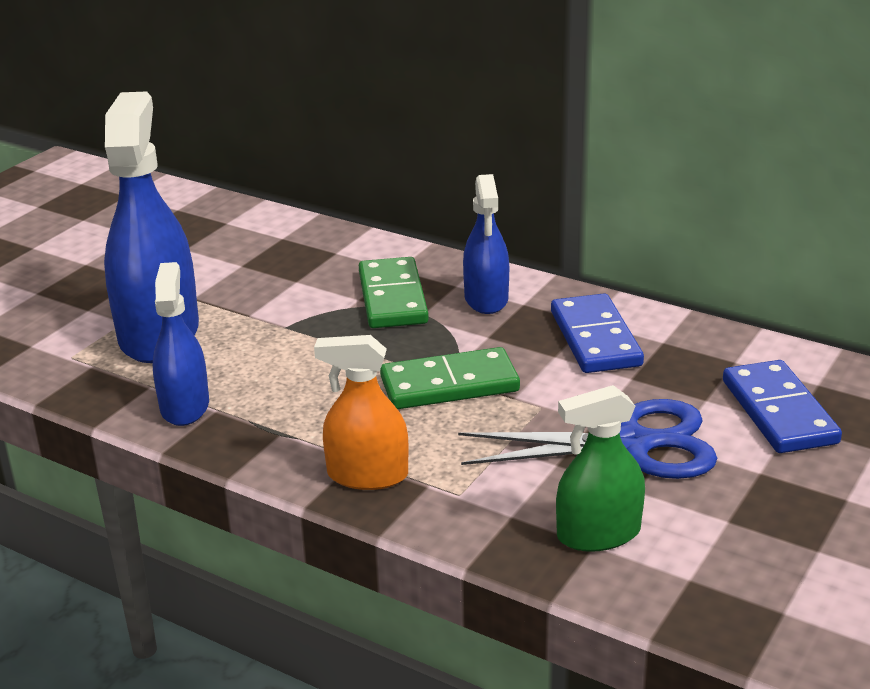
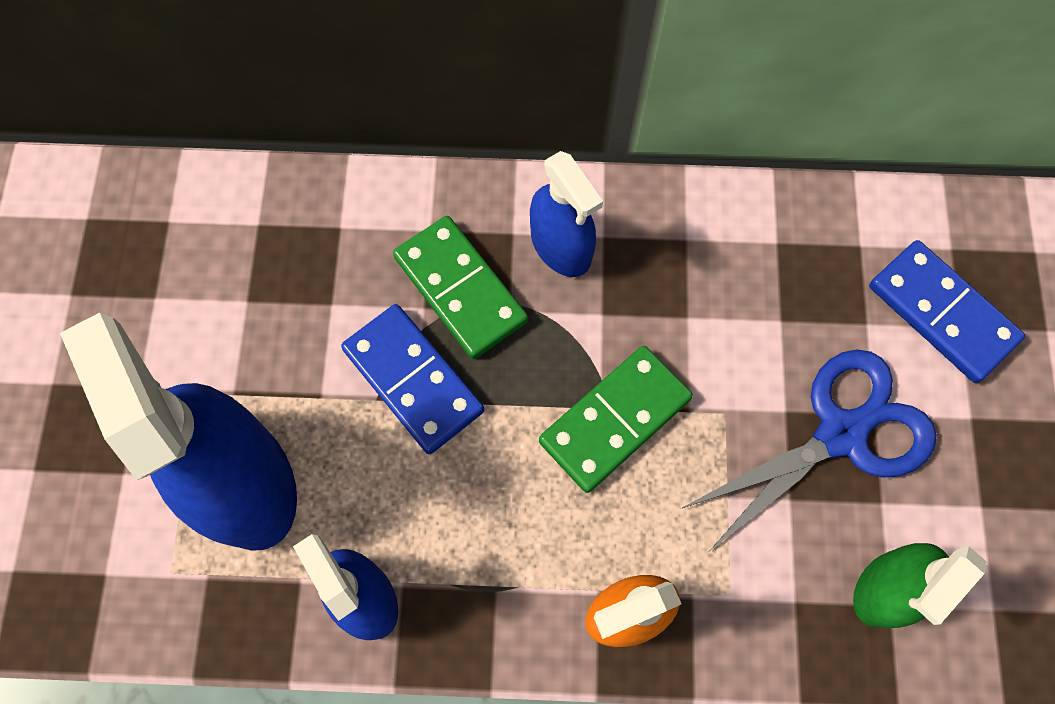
camera: 30 degrees left, 40 degrees up
(595, 338) = (711, 268): blue domino -> blue domino (413, 380)

